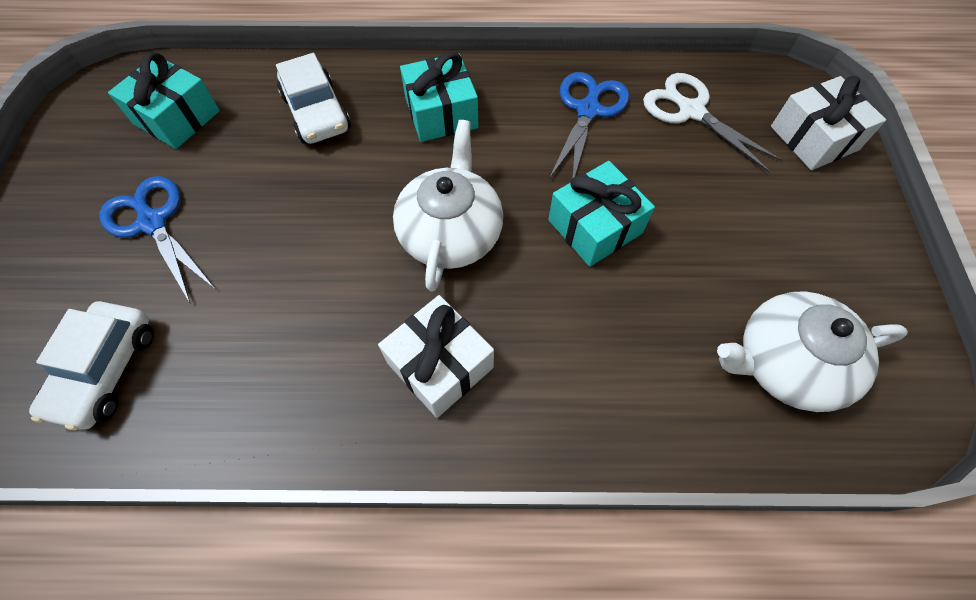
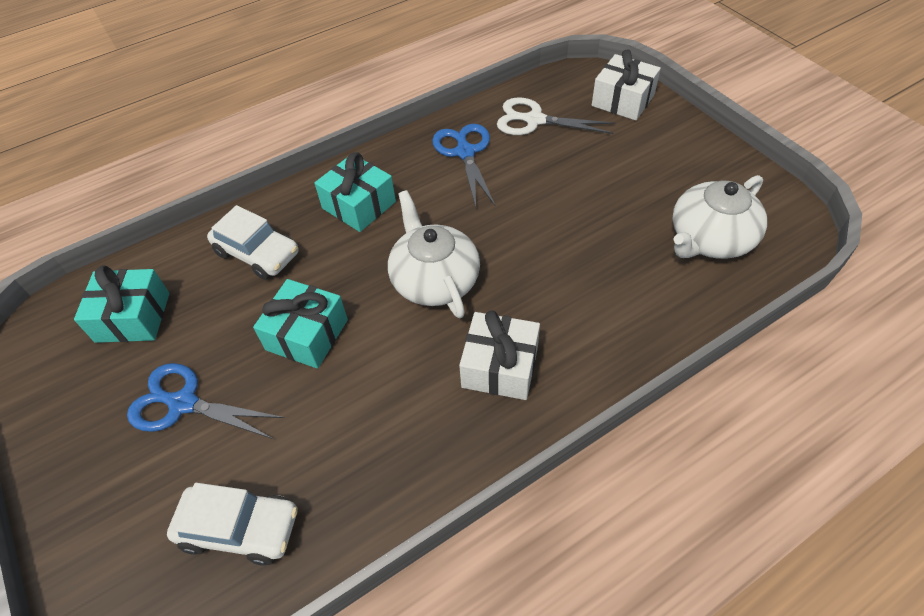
camera: 30 degrees left, 10 degrees down
(106, 370) = (240, 528): white car -> white car turned 60 degrees counterclockwise
(595, 226) = (531, 223): turquoise gift -> turquoise gift (307, 334)

